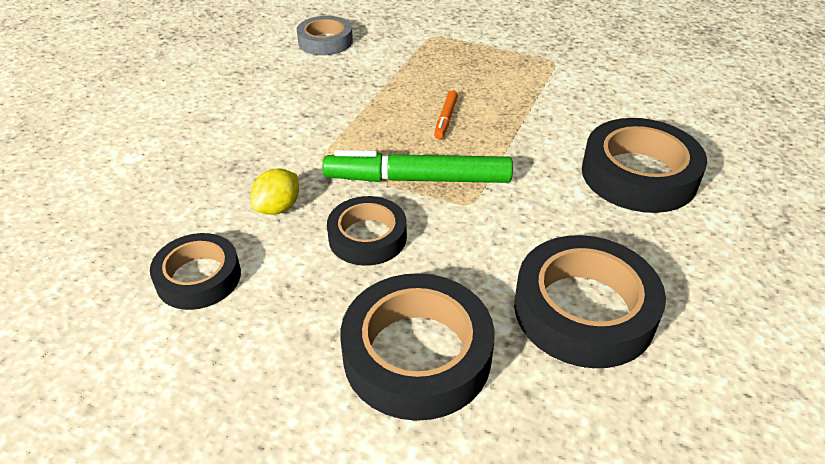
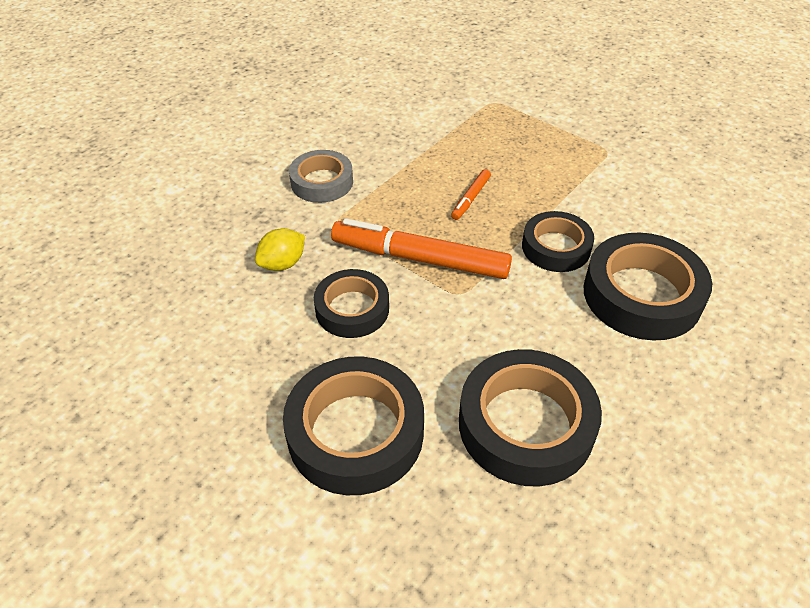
camera: 15 degrees right, 5 degrees up
(198, 277) = (194, 318): black tape -> black tape (556, 247)
(325, 41) = (384, 93): grey tape -> grey tape (322, 182)
(418, 179) = (420, 258): green marker -> orange marker

